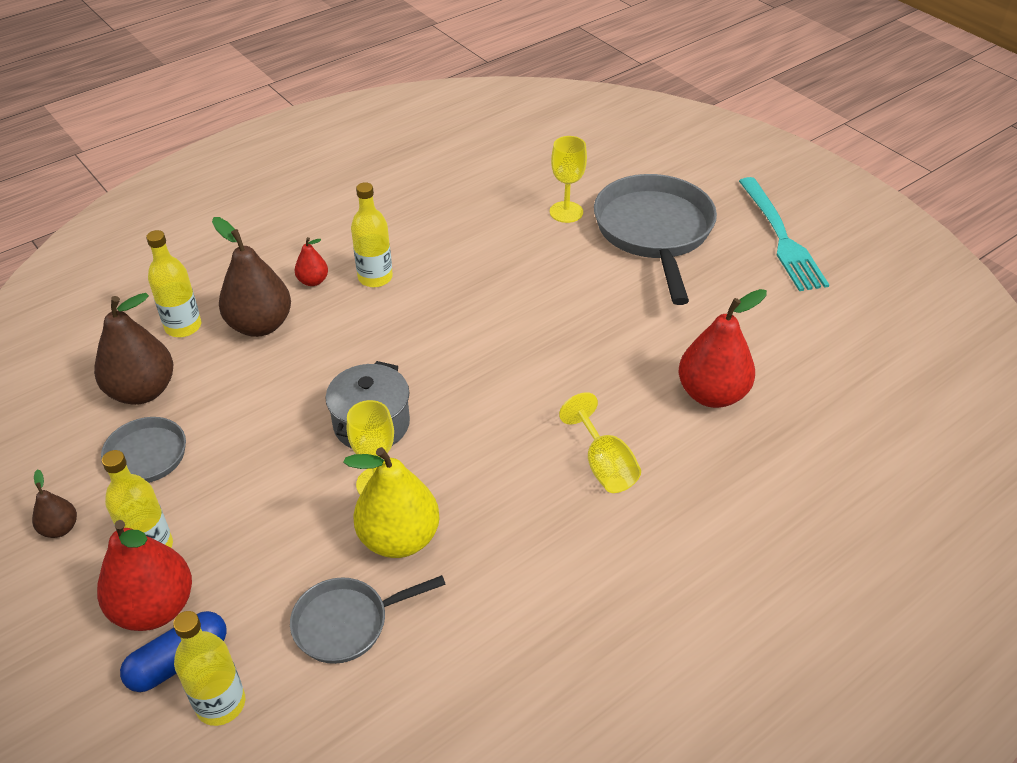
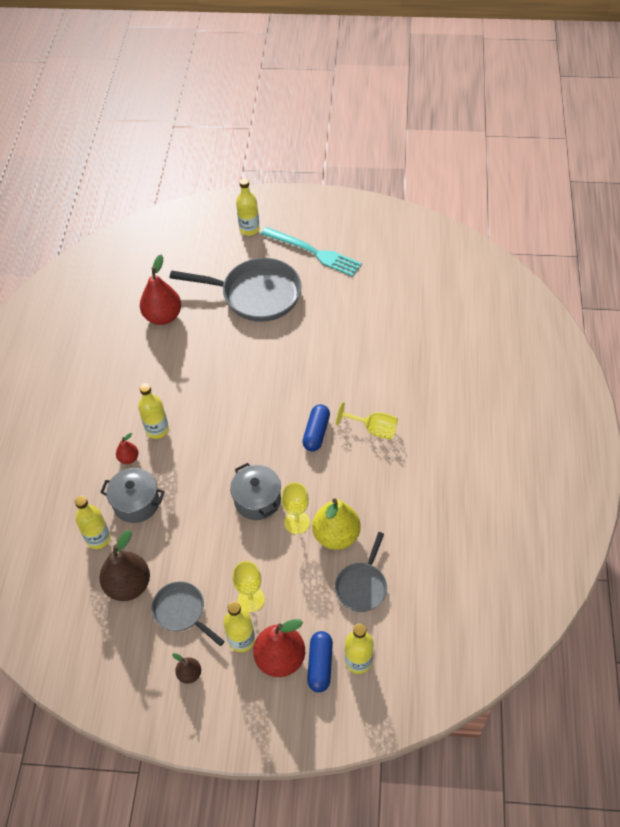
camera: 45 degrees left, 10 degrees up
(260, 325) = (136, 503): brown pear -> grey pot
(531, 412) = (316, 433): none -> blue capsule
(566, 212) = (201, 316): yellow goblet -> yellow goblet (251, 599)
(654, 232) = (256, 294): grey pan -> grey pan turned 150 degrees clockwise
(712, 394) = (376, 359): red pear -> red pear (163, 316)
(732, 170) = (249, 229): none -> yellow bottle

